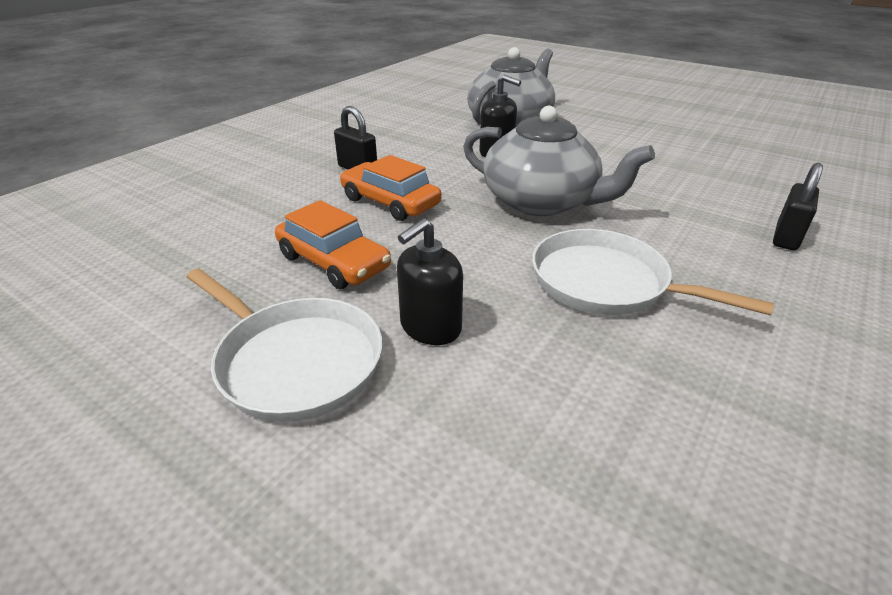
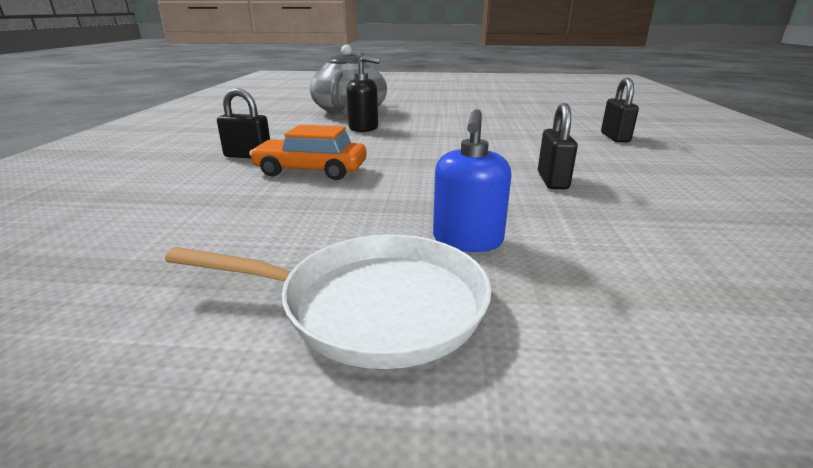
camera: 30 degrees left, 10 degrees down
(333, 262) = (310, 220): orange car -> none
(430, 327) = (467, 240): black soap dispenser -> blue soap dispenser
(541, 202) = (440, 148): grey teapot -> none
(605, 283) = (552, 181): white pan -> black padlock

